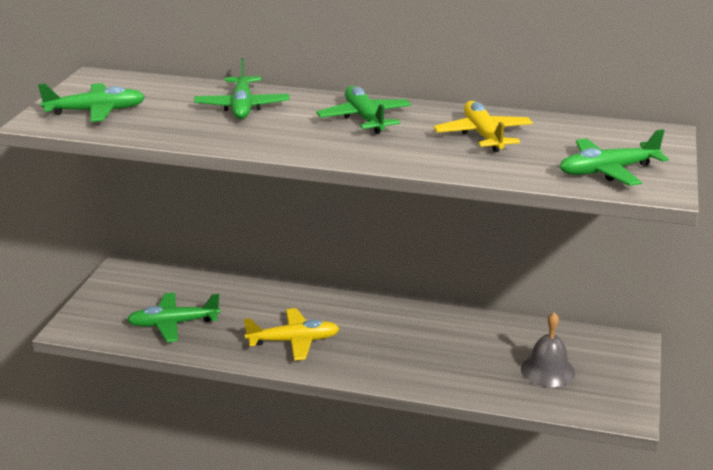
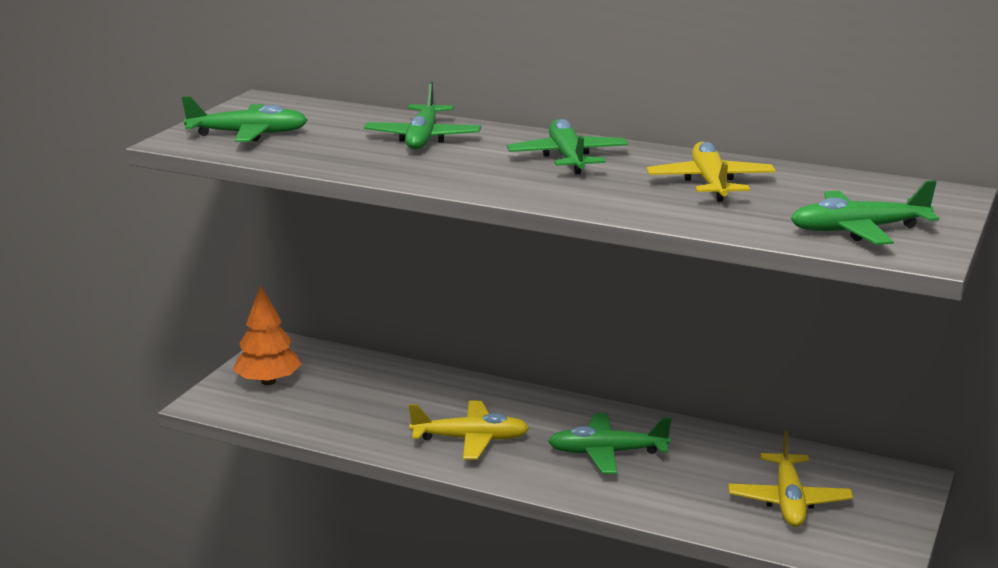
camera: 10 degrees right, 5 degrees down
(118, 305) = (268, 381): none -> orange tree
(173, 324) = (328, 408): green plane -> green plane (607, 453)
(547, 370) = (789, 501): grey bell -> yellow plane

